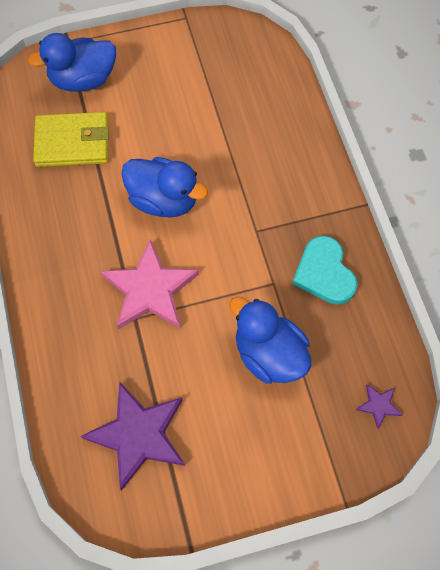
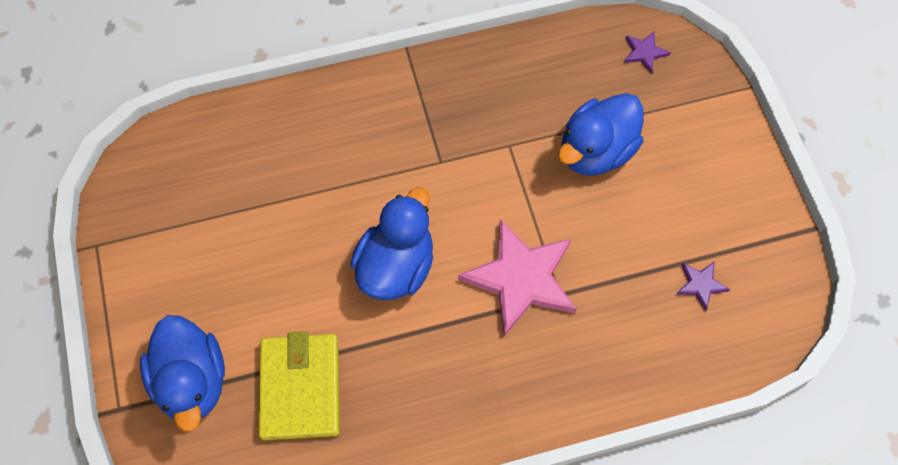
camera: 90 degrees left, 0 degrees up
(138, 435) = (700, 284): purple star -> purple star, size x0.44
(324, 273) = (495, 93): turquoise heart -> none

